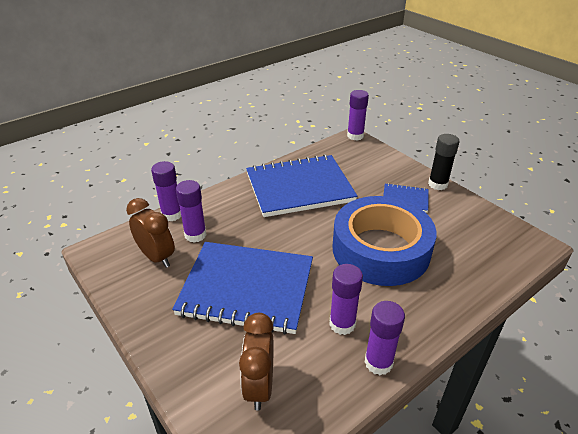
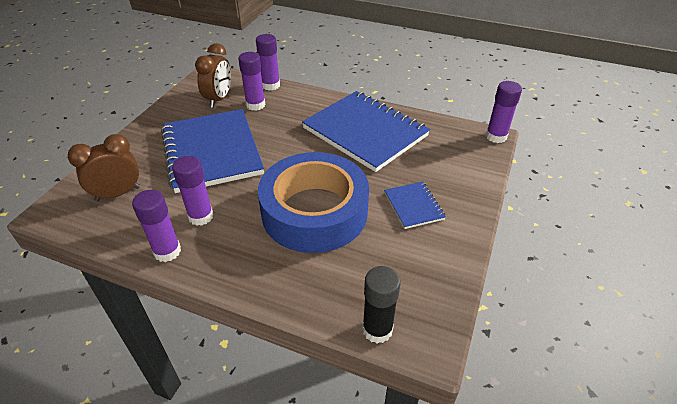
camera: 60 degrees right, 5 degrees up
(437, 184) = (469, 225): black glue stick -> black glue stick (377, 329)

